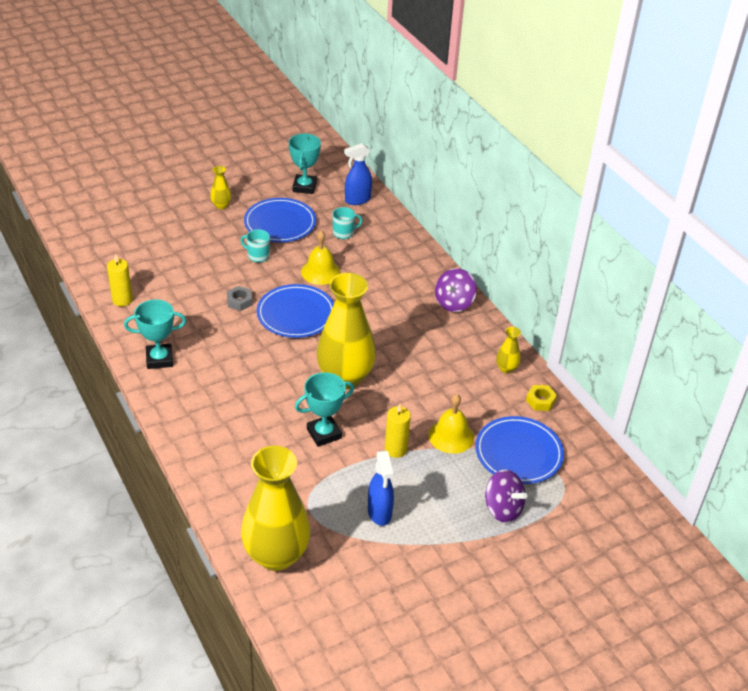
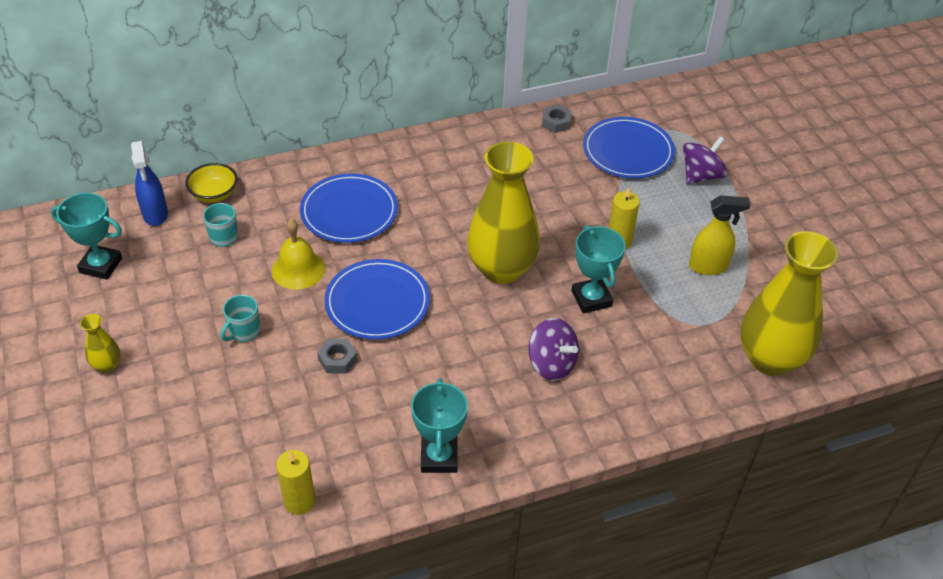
camera: 80 degrees left, 5 degrees up
(280, 223) = (177, 300): blue plate -> blue plate (349, 212)
(379, 513) = (708, 267): blue spray bottle -> yellow spray bottle
(385, 222) = (214, 194): none -> yellow bowl
(451, 436) = (601, 196): yellow bell -> none
(454, 303) = (389, 158): purple spinning top -> purple spinning top (551, 364)
(506, 368) = (505, 137): yellow vase -> none
(540, 401) = (556, 122): yellow nut -> grey nut

